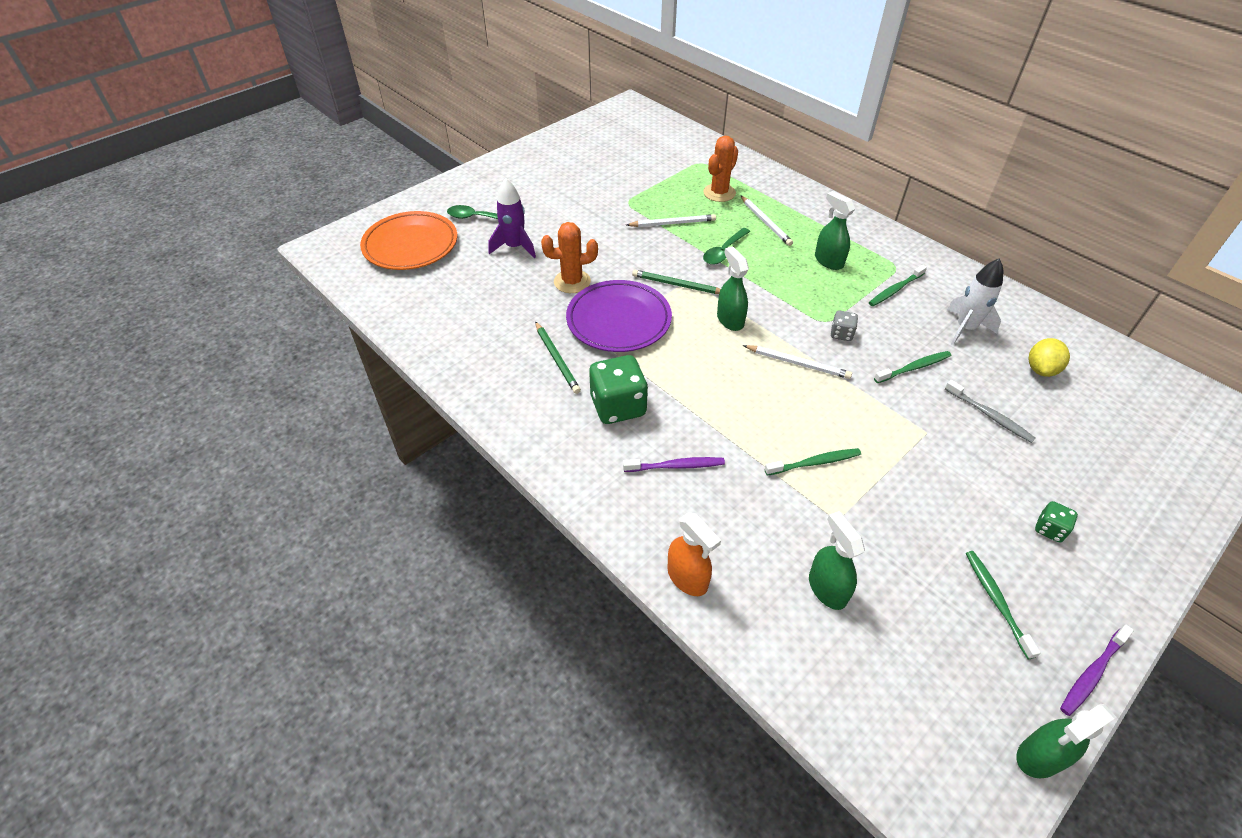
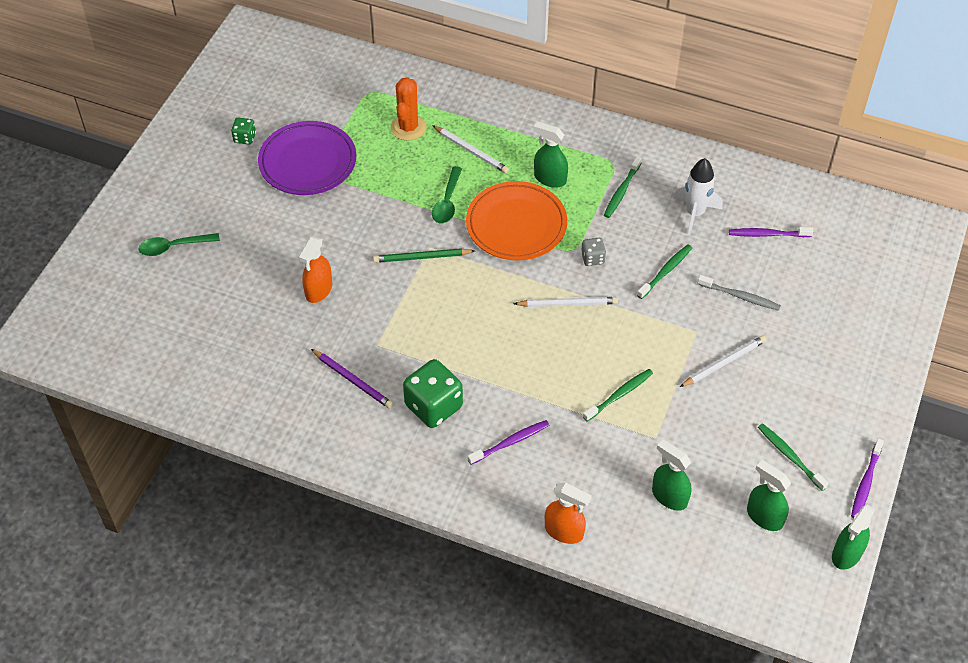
camera: 25 degrees left, 5 degrees up
(410, 245) = (125, 306): orange plate -> orange plate (516, 225)
(515, 247) = (236, 270): purple rocket -> none
(557, 359) = (353, 380): green pencil -> purple pencil
(572, 282) = (318, 290): orange cactus -> orange spray bottle
(618, 320) = (387, 317): purple plate -> purple plate (308, 162)
(672, 223) = (380, 183): white pencil -> white pencil (724, 362)
(730, 320) = (488, 279): green spray bottle -> green spray bottle (764, 517)
(1041, 369) = (767, 234): yellow lemon -> purple toothbrush
(1049, 529) = (811, 382): green dice -> green dice (245, 138)

